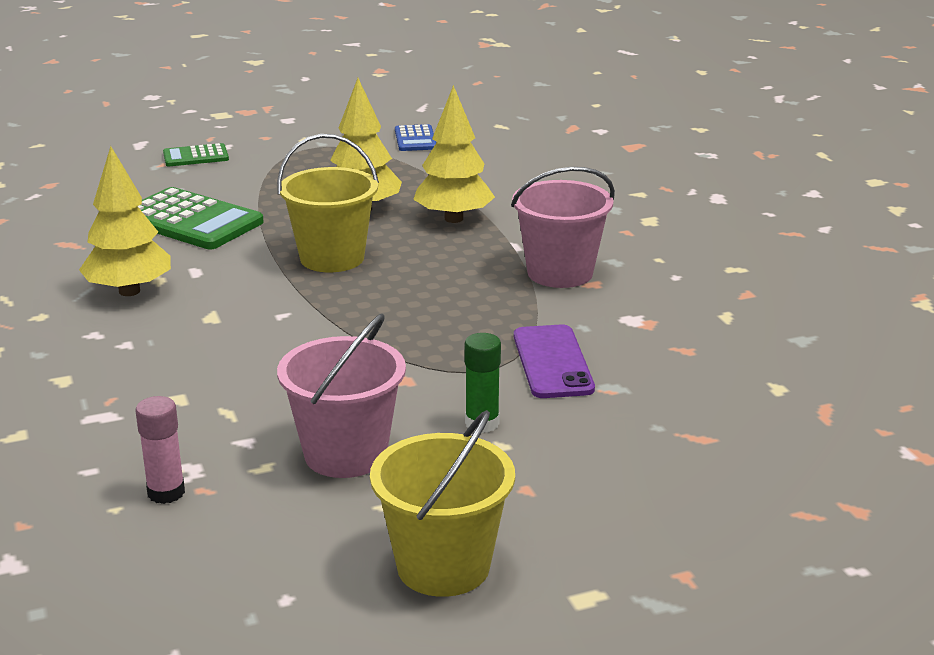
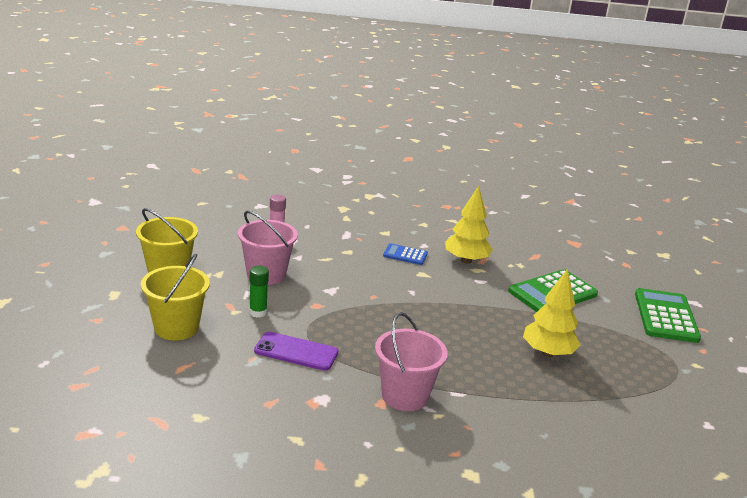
camera: 110 degrees right, 0 degrees up
(196, 156) = (665, 316): green calculator -> green calculator, size x1.87
(332, 258) = (475, 323): yellow bucket -> yellow bucket (176, 328)
(415, 139) = (689, 416): blue calculator -> blue calculator (405, 255)
(453, 219) = (515, 383): yellow tree -> none

